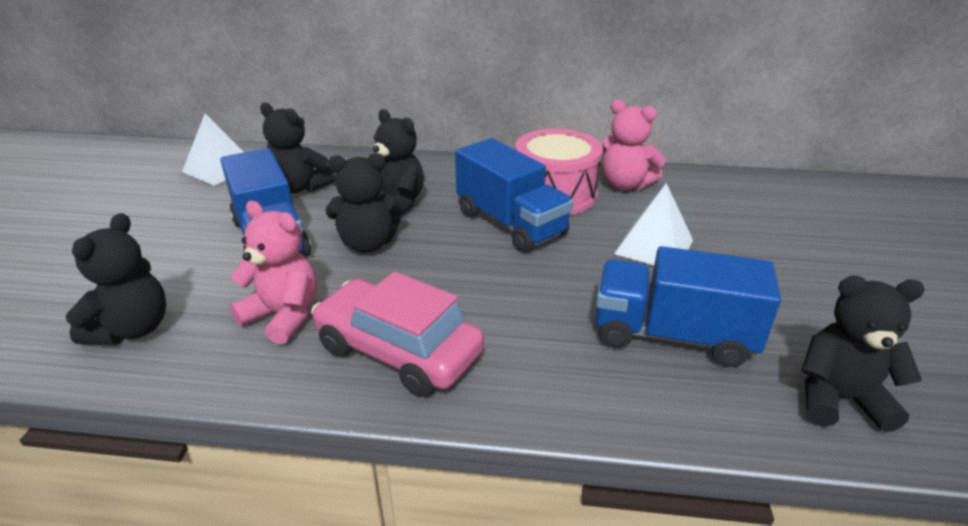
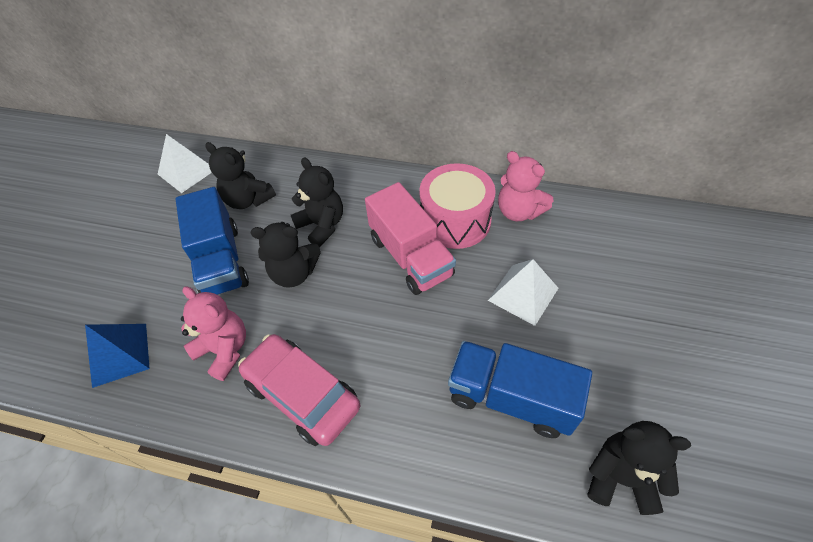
camera: 10 degrees right, 20 degrees up
(133, 329) = (120, 354): black teddy bear -> blue pyramid
(510, 223) = (410, 256): blue truck -> pink truck

